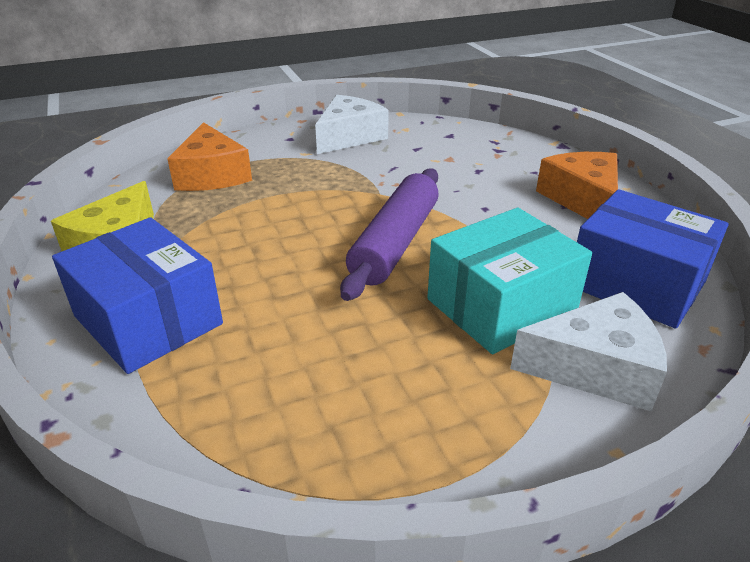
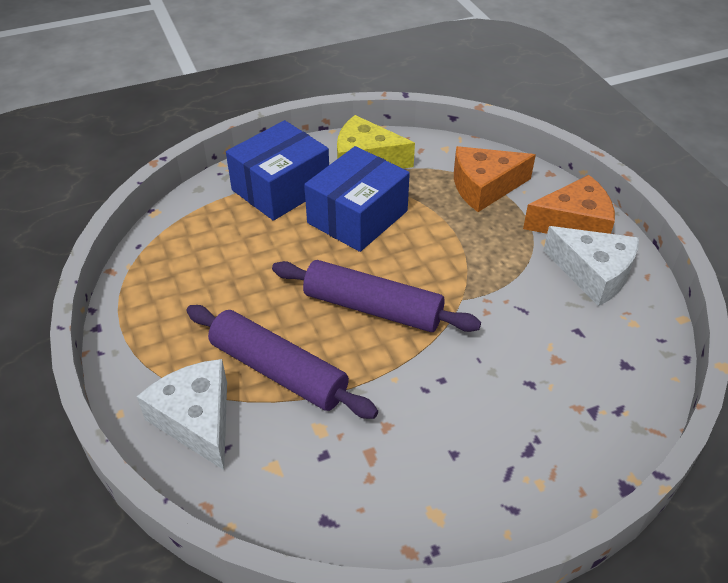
camera: 90 degrees right, 10 degrees up
(501, 306) = (278, 371): turquoise box -> purple rolling pin
(582, 199) = (469, 474): orange cheese -> orange cheese (574, 223)
(595, 368) = (197, 419): white cheese -> white cheese turned 150 degrees clockwise
(636, 283) = (302, 481): blue box -> blue box (357, 217)

